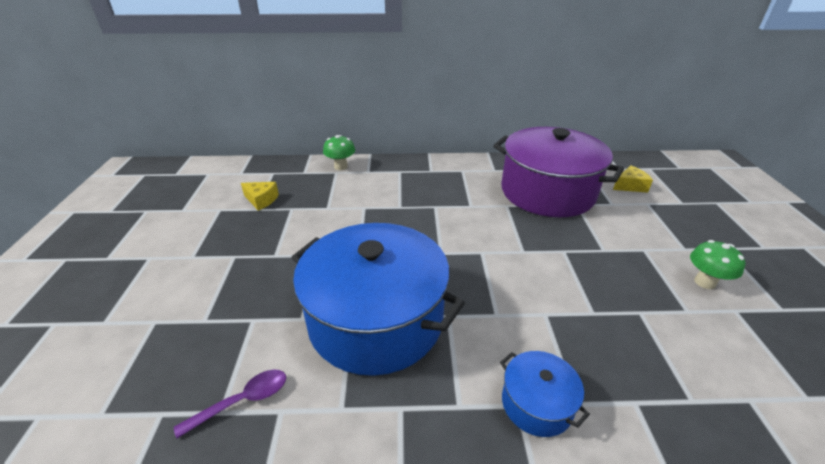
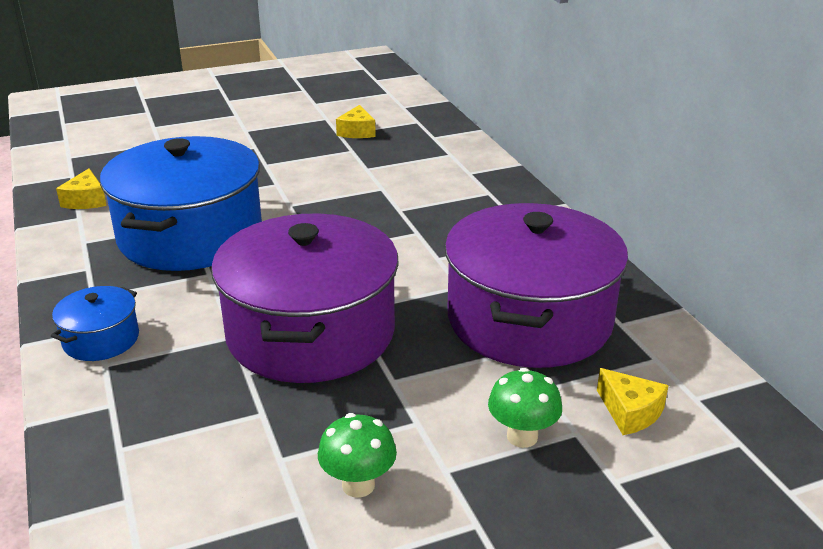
camera: 70 degrees right, 5 degrees down
(242, 401) = (86, 200): purple spoon -> yellow cheese
(341, 167) = (466, 154): green mushroom -> green mushroom (522, 436)
(547, 274) = (310, 333): none -> purple pot

